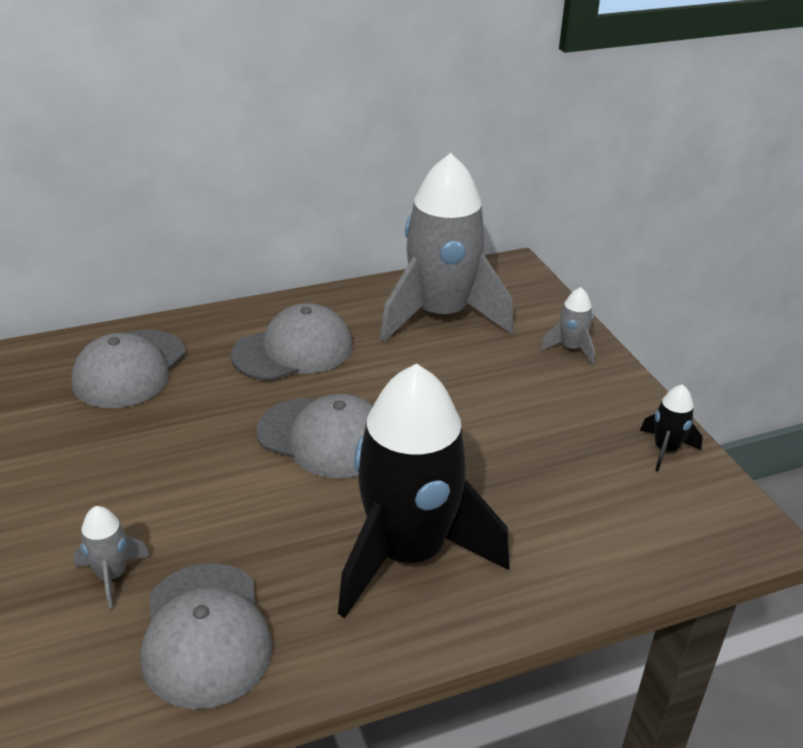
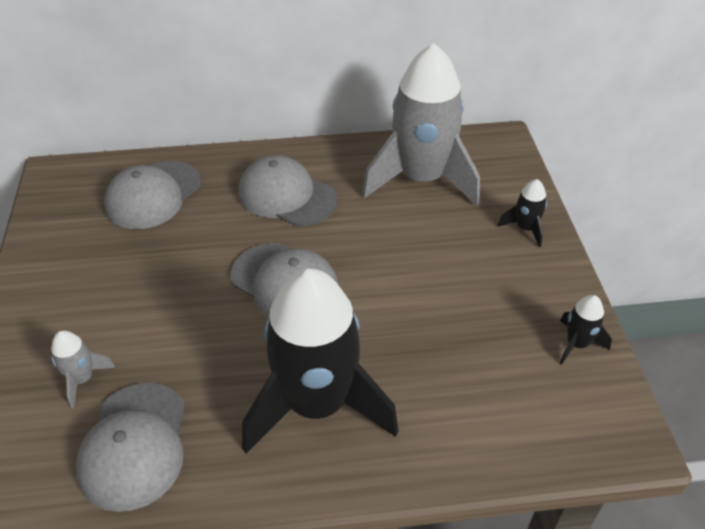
camera: 15 degrees right, 10 degrees up
(293, 350) = (286, 196): grey cap -> grey cap turned 135 degrees counterclockwise
(571, 348) = (525, 228): grey rocket -> black rocket

